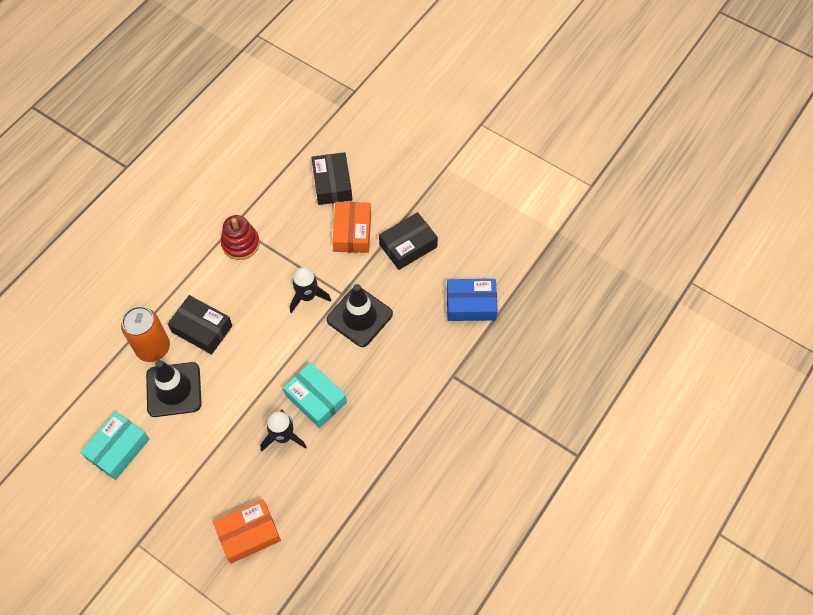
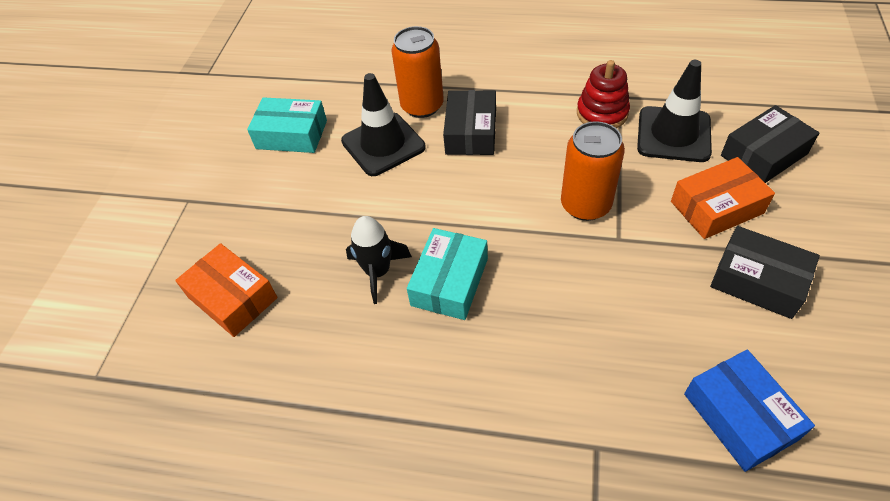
camera: 70 degrees right, 10 degrees down
(307, 296) = (585, 205): black rocket -> orange can
(359, 317) = (601, 275): black traffic cone -> black traffic cone (673, 134)

